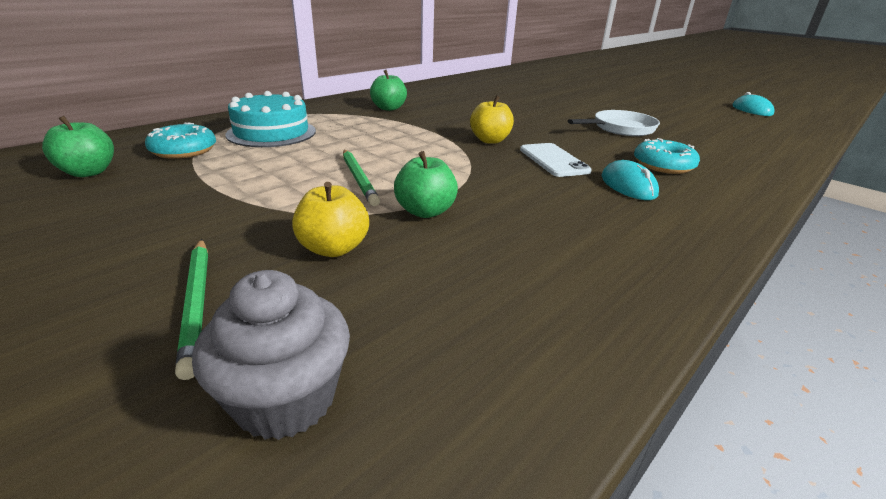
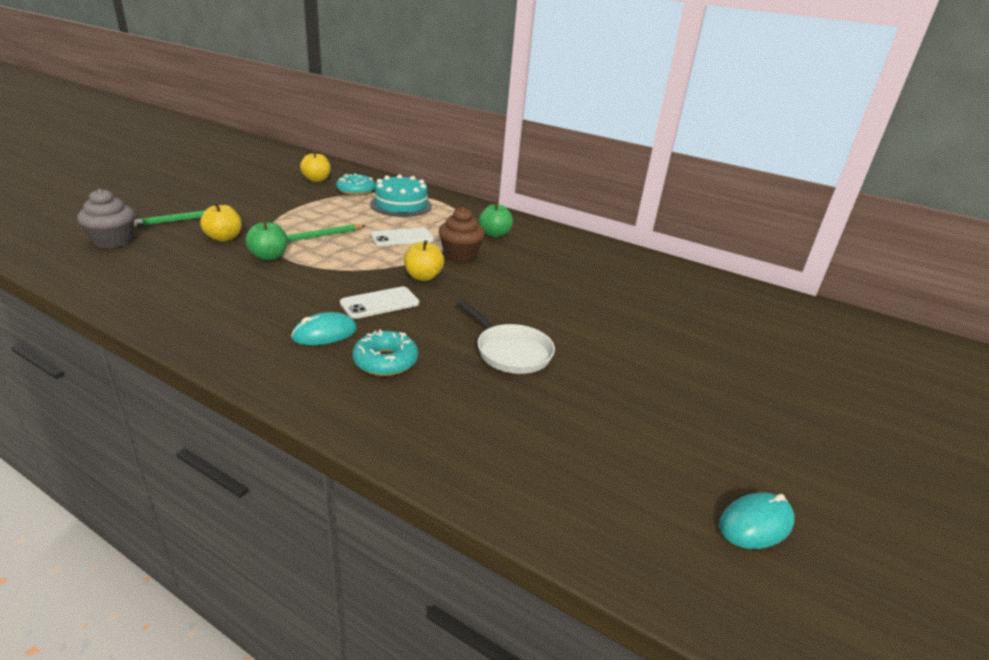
camera: 75 degrees right, 0 degrees up
(89, 172) = (316, 180): green apple -> yellow apple
(383, 140) = (402, 238): none -> white phone
(439, 124) = (460, 255): none -> brown cupcake

